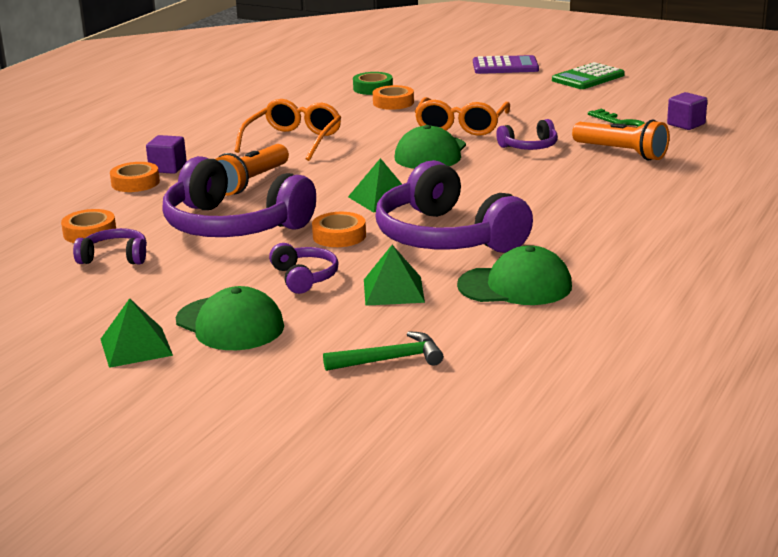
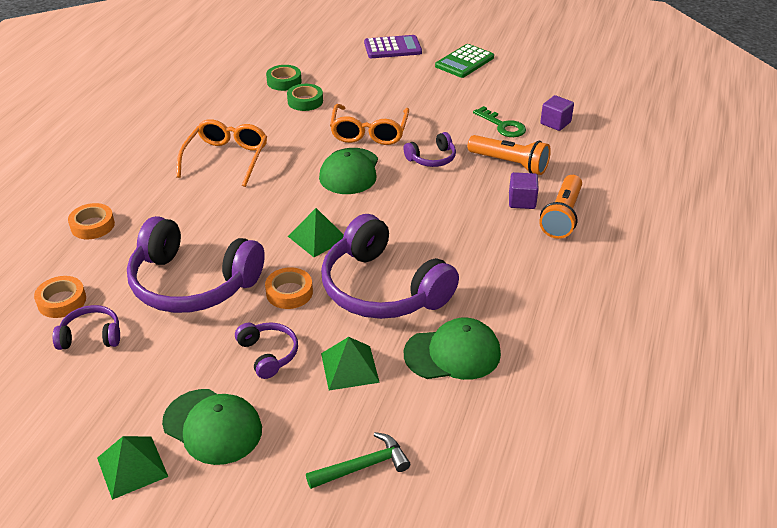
camera: 10 degrees left, 15 degrees up
(168, 168) = (119, 203): purple cube -> purple cube (522, 201)
(251, 182) = (198, 219): orange flashlight -> orange flashlight (562, 216)
(393, 103) = (305, 101): orange tape -> green tape

